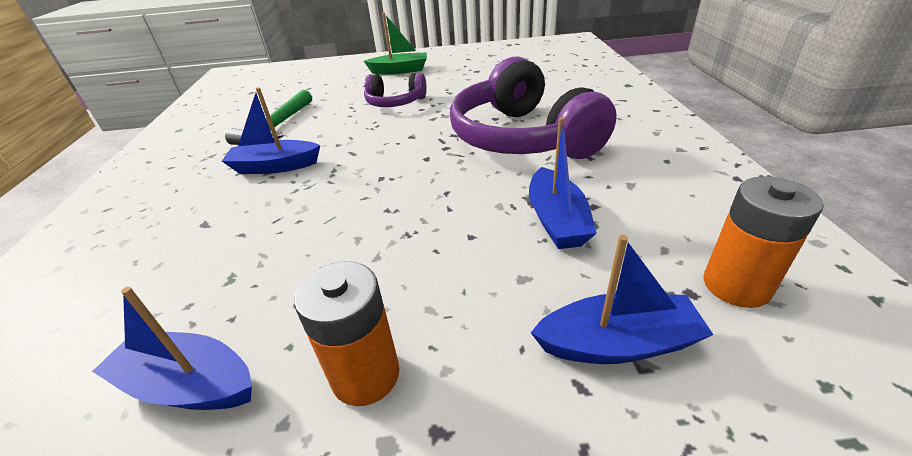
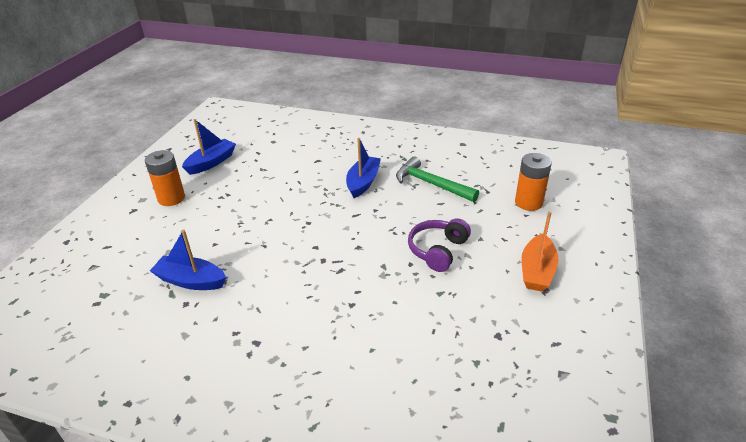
camera: 110 degrees right, 0 degrees up
(400, 71) = (537, 271): green boat -> orange boat
(523, 137) = (299, 307): purple headphones -> none
(617, 343) = (107, 264): blue boat -> none
(736, 285) = (79, 322): orange battery -> orange battery (528, 202)

